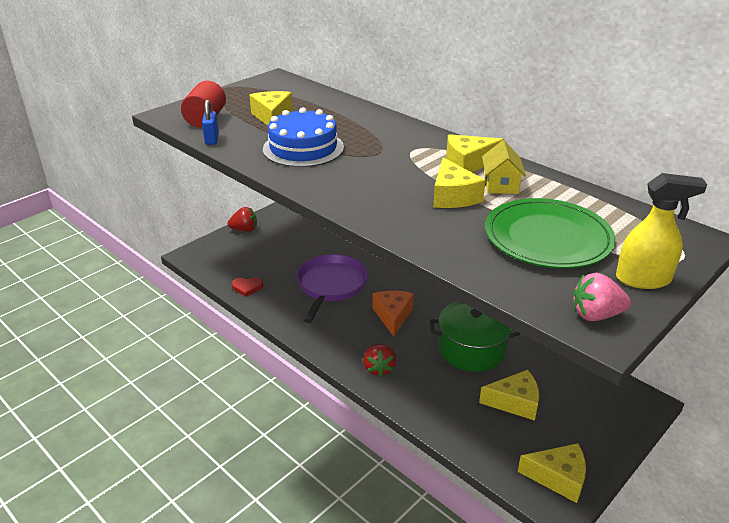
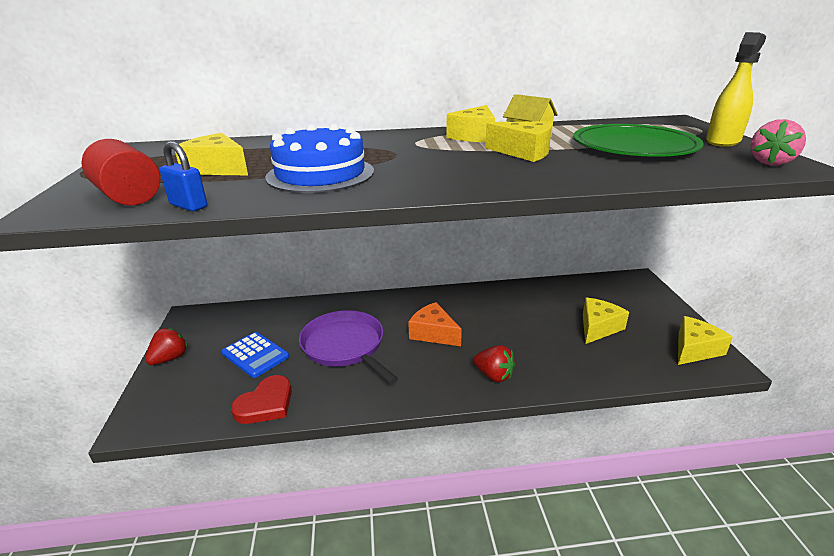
camera: 50 degrees left, 5 degrees down
(247, 287) = (266, 404): red heart -> red heart, size x1.50
(281, 256) = (255, 355): none -> blue calculator
(471, 349) = (518, 316): green pot -> none

